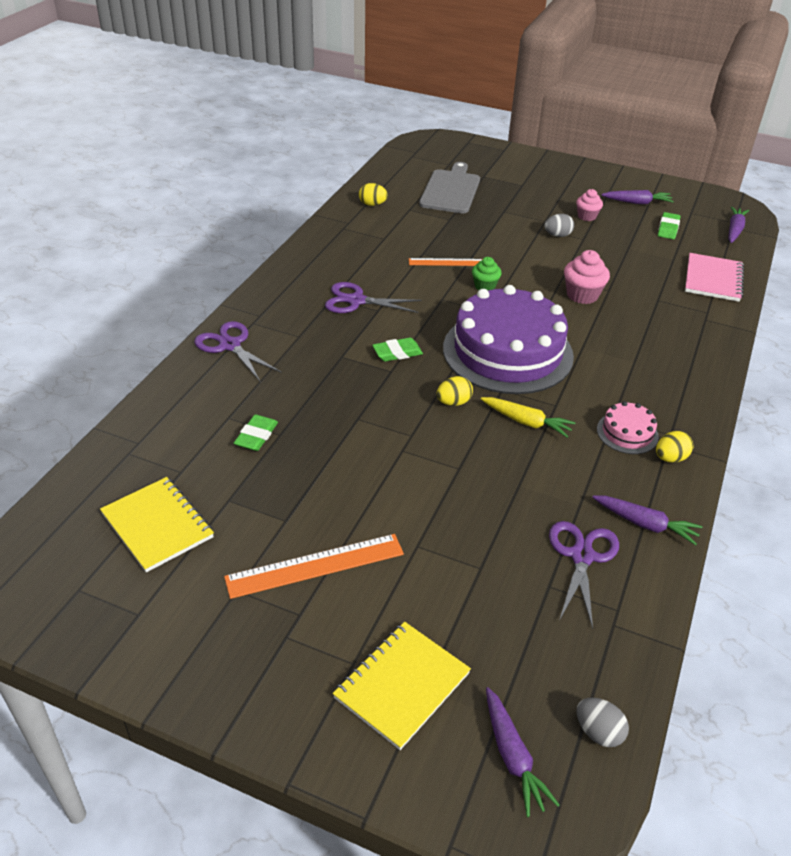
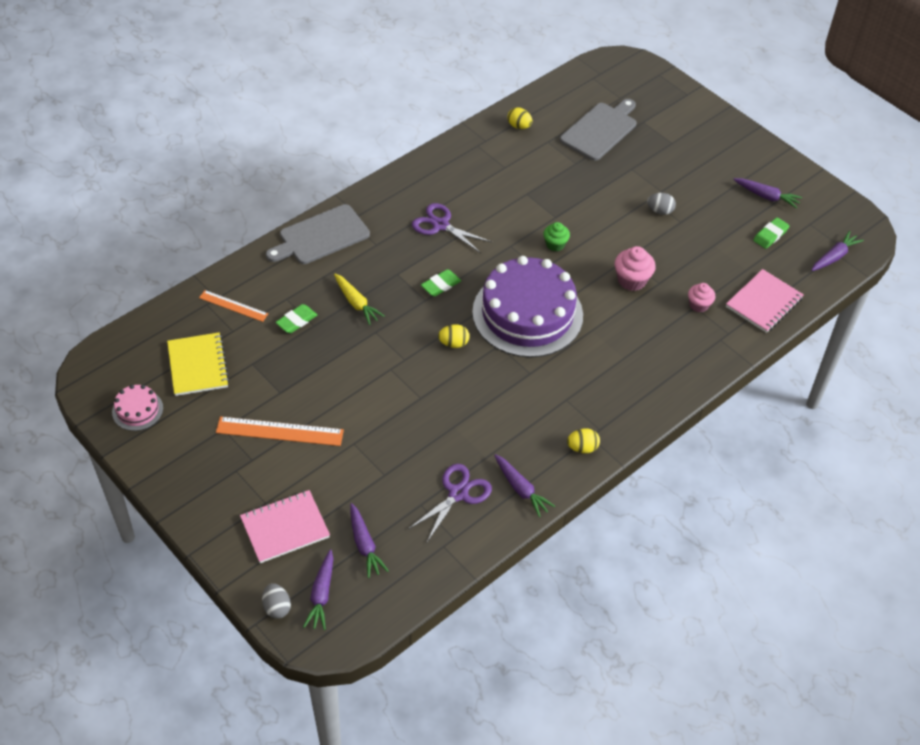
camera: 25 degrees right, 10 degrees up
(230, 345) = (321, 236): purple scissors -> grey cutting board
(397, 353) = (441, 285): green eraser -> green eraser turned 45 degrees counterclockwise
(402, 685) = (285, 528): yellow notebook -> pink notebook
(446, 262) = (540, 209): orange ruler -> orange ruler (233, 306)
(520, 664) = (364, 545): none -> purple carrot
(526, 422) = (496, 379): yellow carrot -> yellow carrot (356, 303)
(587, 216) = (704, 198): pink cupcake -> pink cupcake (699, 305)
(598, 732) = (382, 603): grey egg -> grey egg (277, 607)
(627, 433) = (566, 416): pink cake -> pink cake (137, 410)

